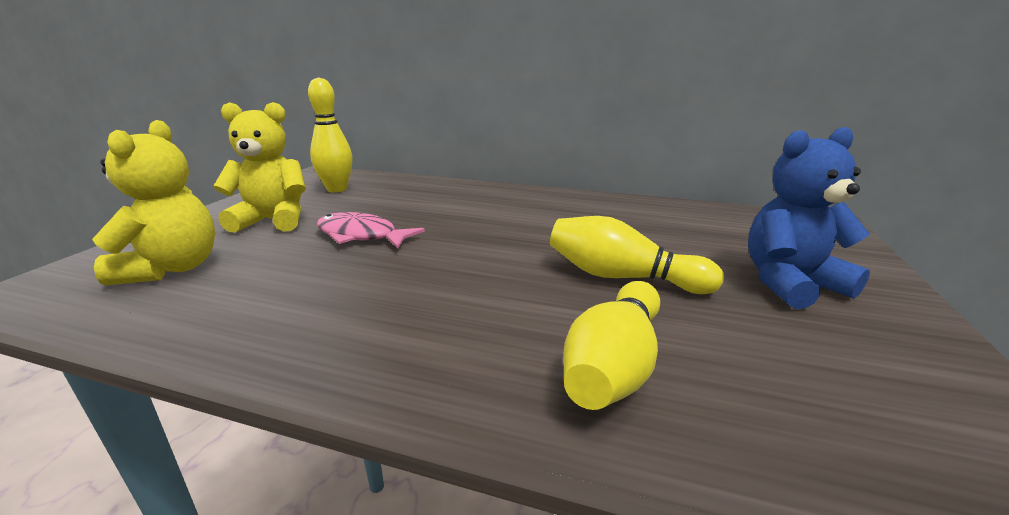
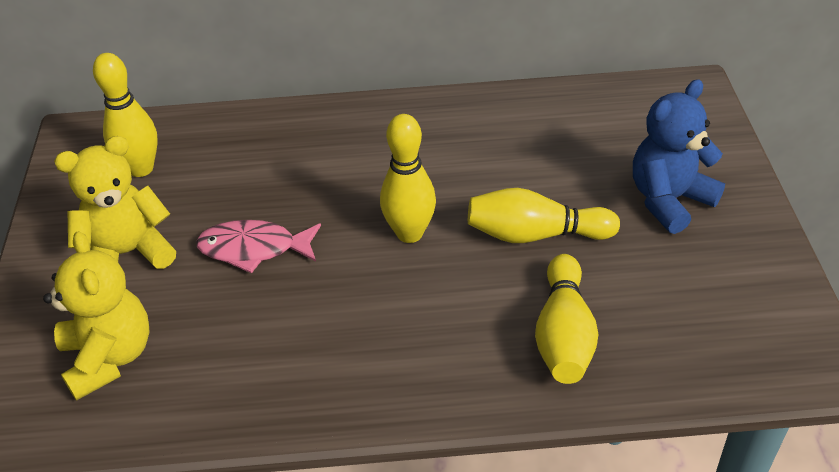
camera: 20 degrees left, 20 degrees up
(497, 252) = (409, 233): none -> yellow bowling pin

